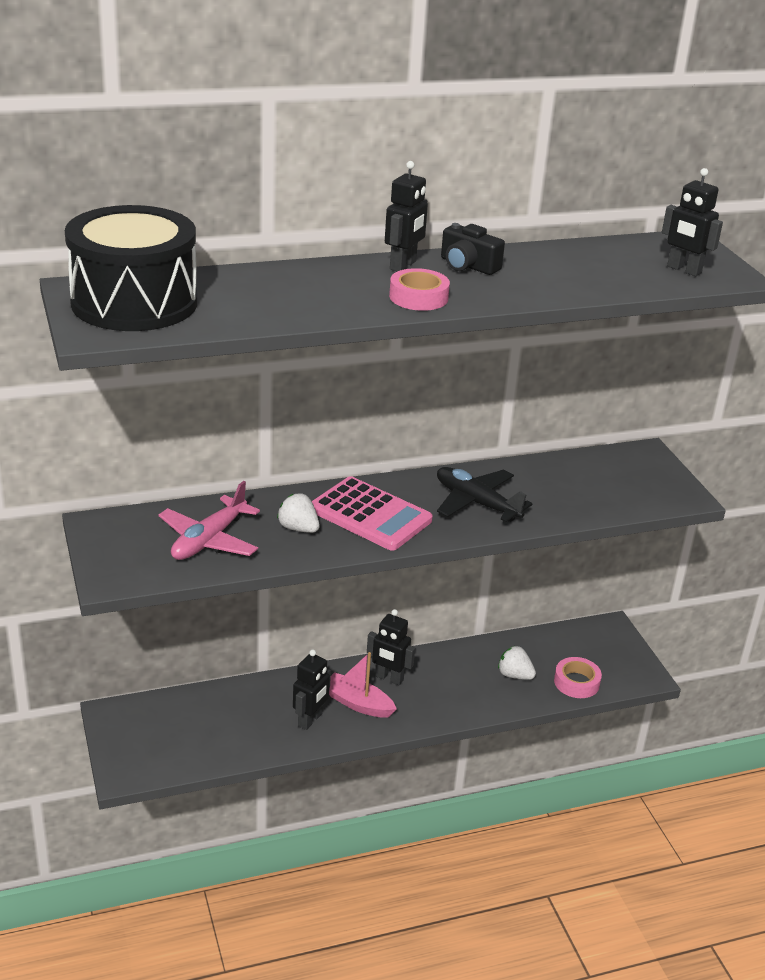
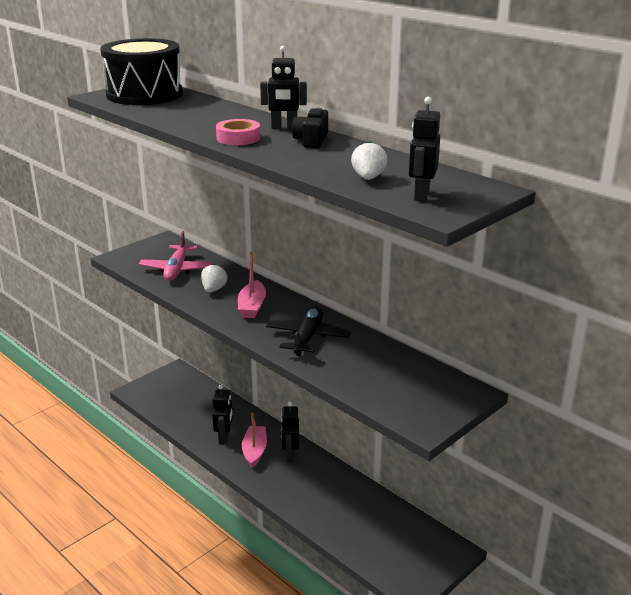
camera: 65 degrees right, 5 degrees down
(209, 540) = (176, 269): pink plane -> pink plane turned 90 degrees counterclockwise
(310, 720) = (224, 437): black robot -> black robot turned 90 degrees counterclockwise
(370, 515) = (252, 306): pink calculator -> pink boat
(514, 675) = (345, 513): white strawberry -> white strawberry (368, 178)
(576, 682) = (366, 548): pink tape -> none

